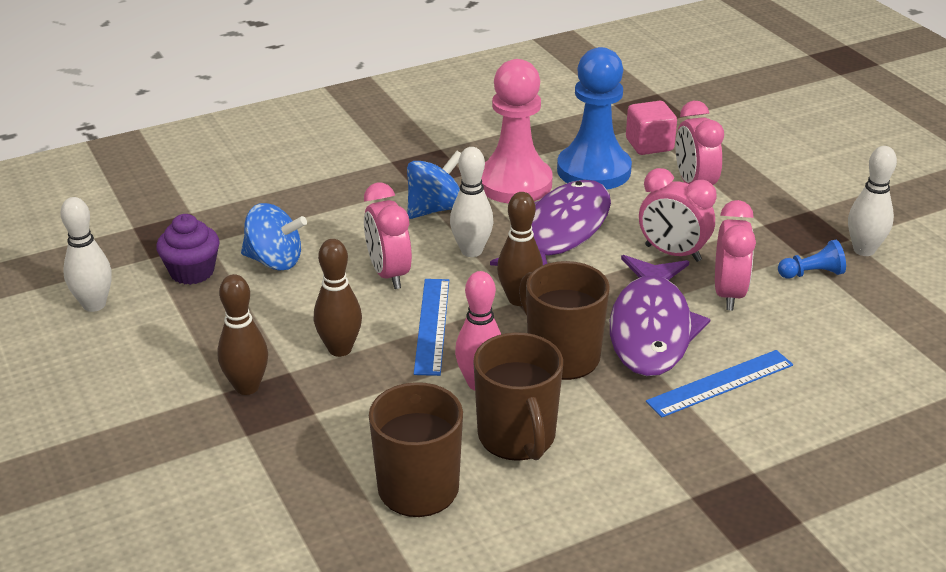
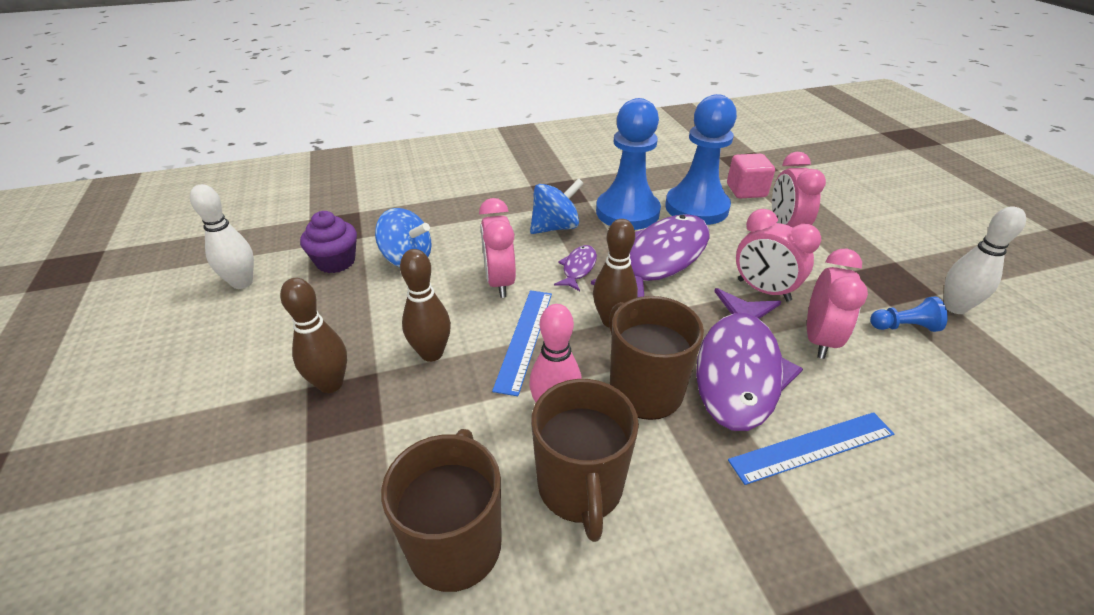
camera: 10 degrees right, 5 degrees up
(471, 251) = (578, 268): white bowling pin -> purple fish
(514, 183) = (627, 212): pink pawn -> blue pawn

